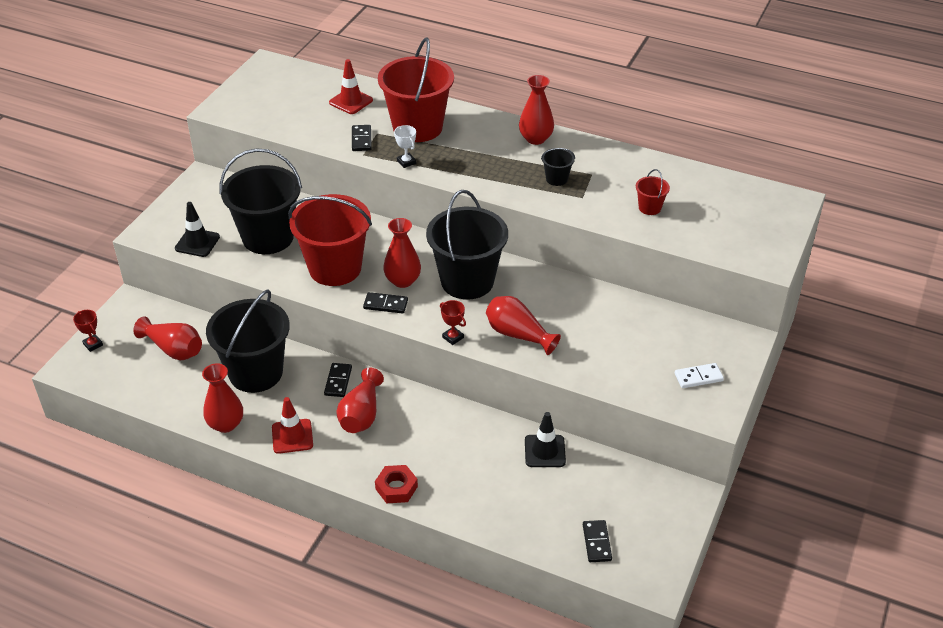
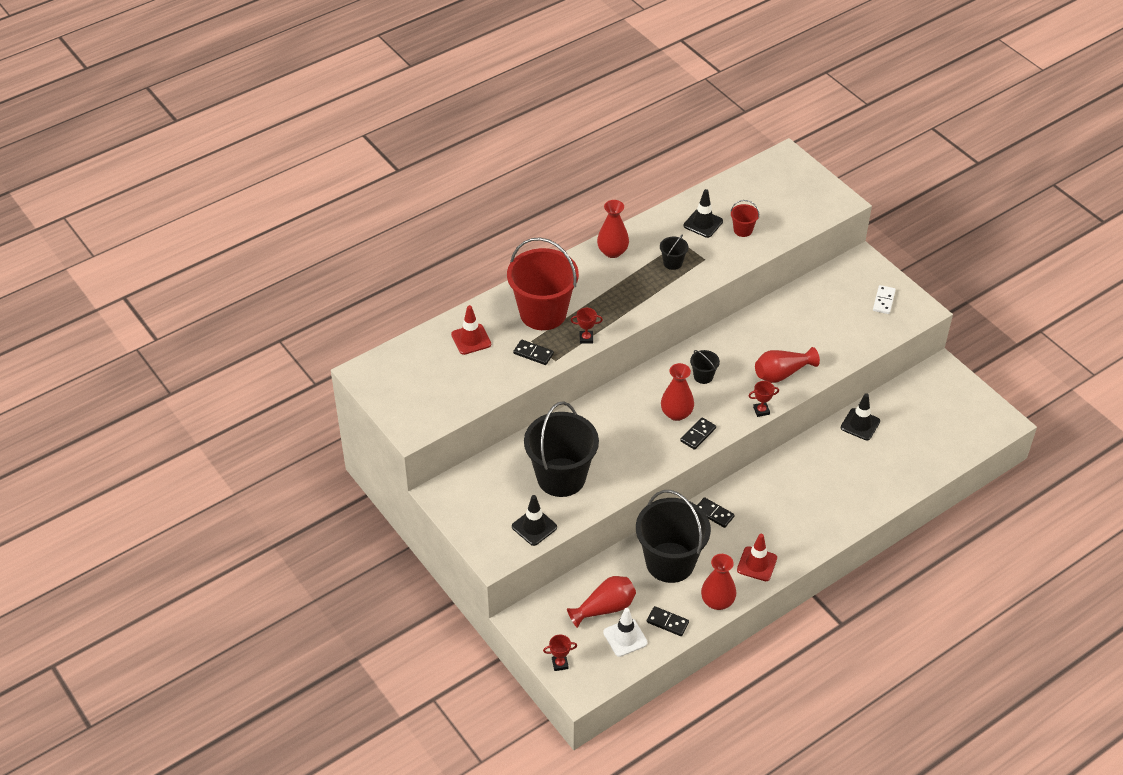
camera: 60 degrees left, 5 degrees up
(145, 375) = (625, 637): none -> white traffic cone
(335, 268) = (632, 449): red bucket -> none
(361, 414) = (759, 513): red vase -> none
(396, 488) = (846, 521): red nut -> none
(406, 162) = (586, 338): white trophy -> red trophy
(467, 281) = (703, 376): black bucket -> black bucket, size x0.42
(597, 542) = (956, 435): black domino -> black domino (667, 622)
(632, 179) = (703, 223): none -> black traffic cone

